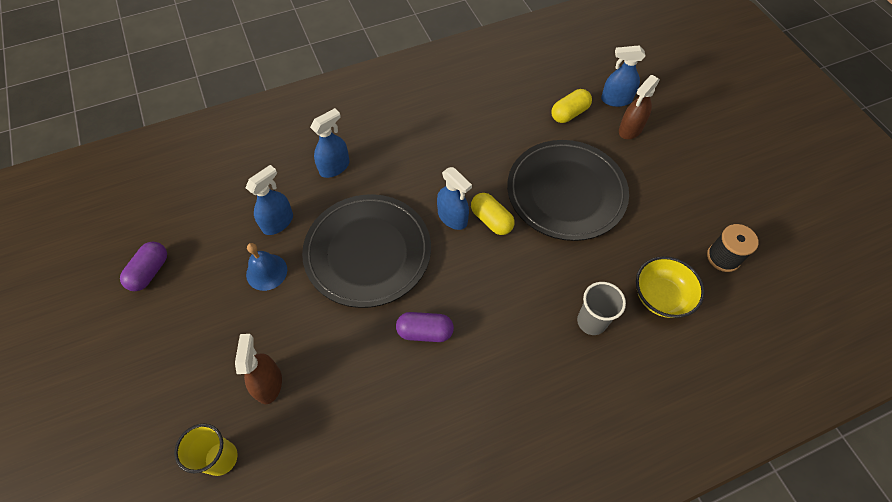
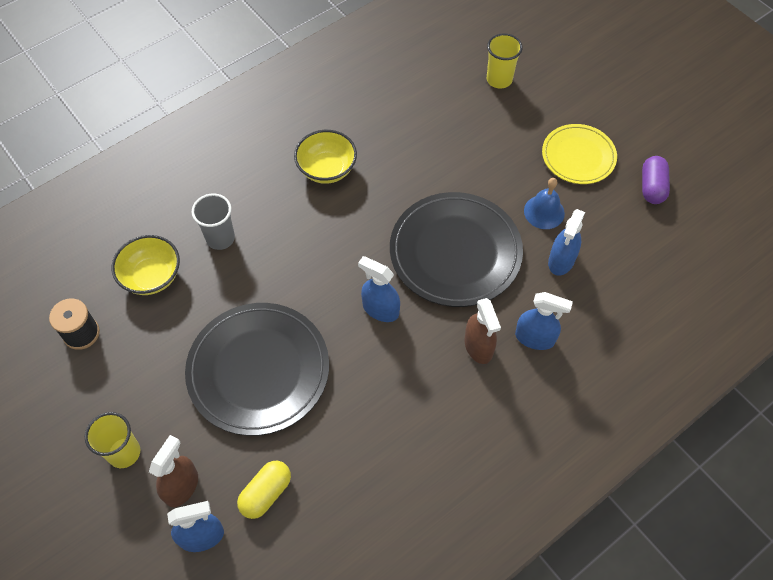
camera: 165 degrees right, 0 degrees up
(197, 324) = (578, 156): none -> yellow plate
(269, 383) = (490, 130): brown spray bottle -> brown spray bottle (478, 347)
(334, 167) = (535, 338): blue spray bottle -> blue spray bottle turned 105 degrees counterclockwise
(425, 332) = (374, 195): purple capsule -> none
(467, 378) = (327, 169): none -> yellow bowl
(491, 220) = (337, 316): yellow capsule -> none
(675, 159) = (124, 452): none -> yellow cup

